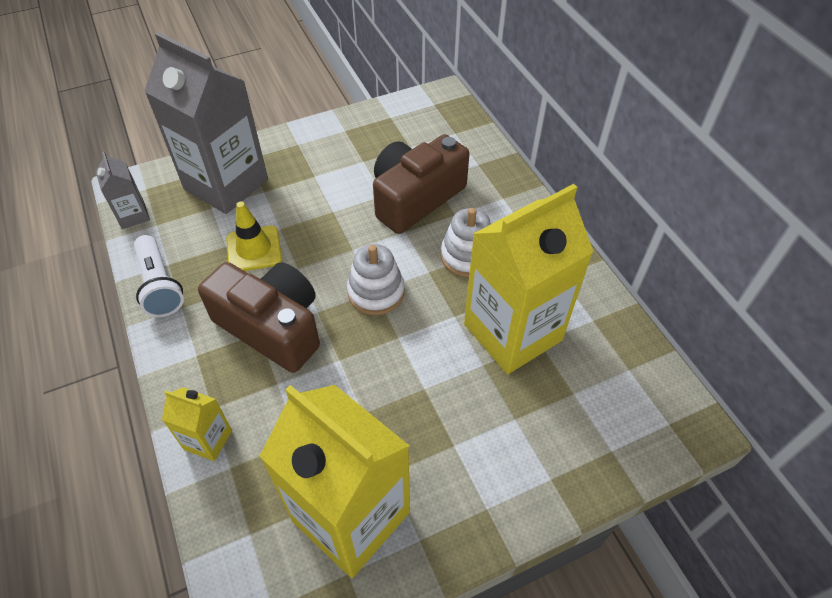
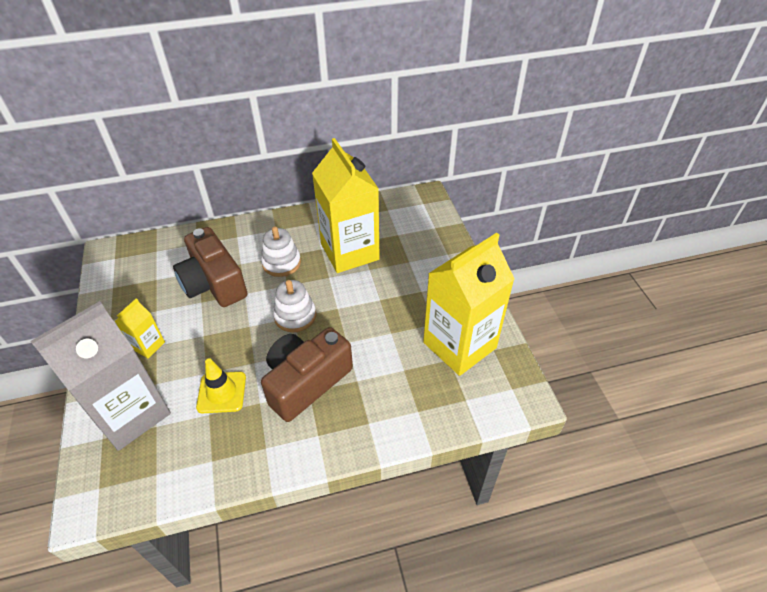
camera: 80 degrees left, 5 degrees down
(133, 215) = (133, 497): grey carton -> none
(160, 286) = (235, 467): white flashlight -> none
(208, 440) = (394, 425): yellow carton -> yellow carton (148, 345)

